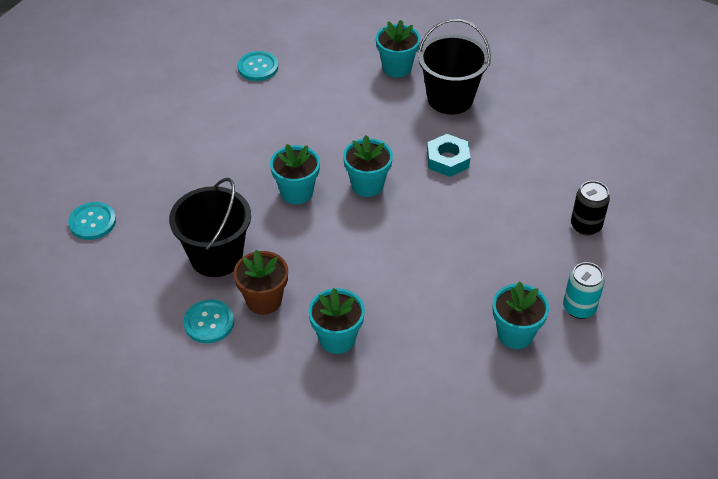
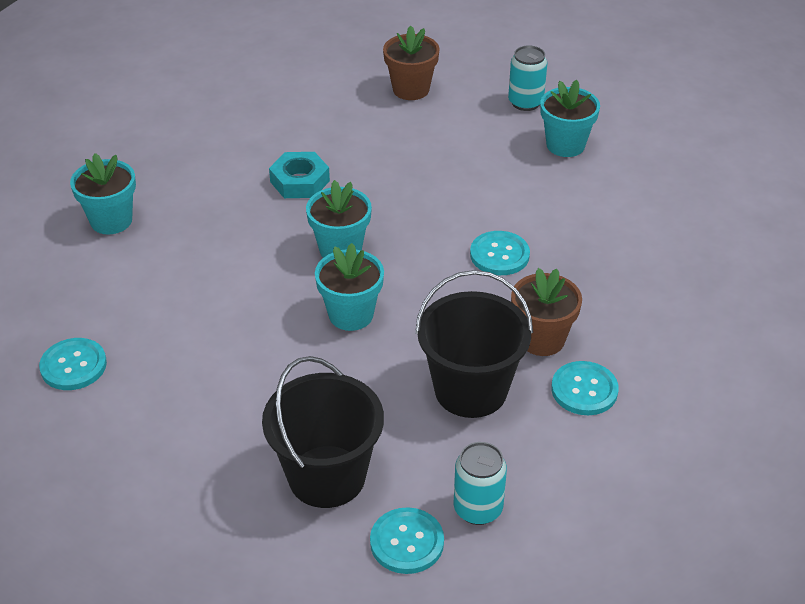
camera: 90 degrees left, 5 degrees down
(111, 257) = (478, 509): none -> turquoise can
(337, 339) = (592, 274): turquoise flower pot -> none
(361, 279) = (499, 255): none -> turquoise button
(450, 99) = (186, 175): black bucket -> black bucket (327, 476)
(586, 226) = (411, 89): black can -> brown flower pot

